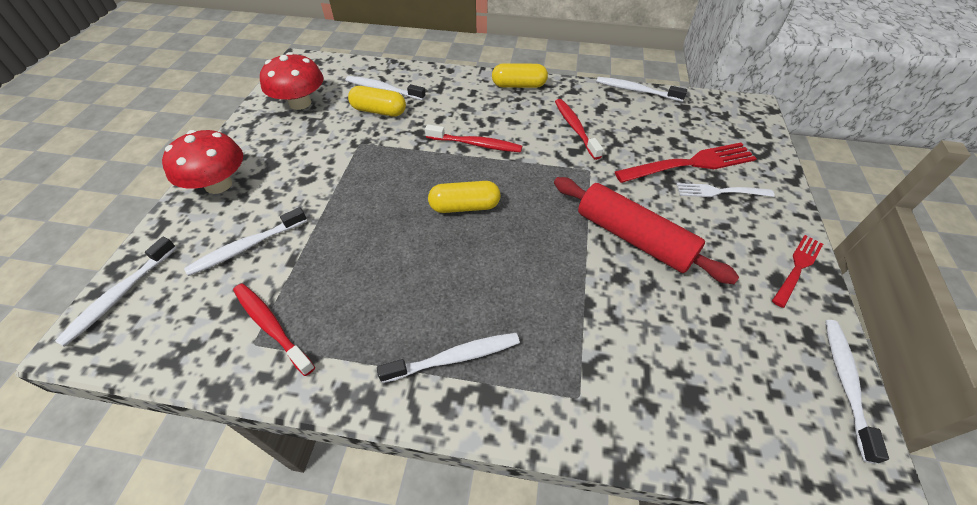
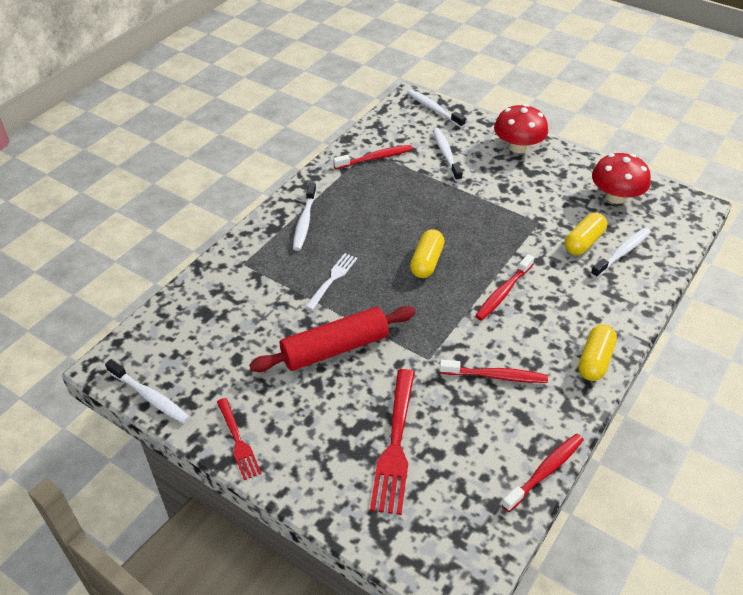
camera: 115 degrees right, 5 degrees down
(636, 91) = (544, 471): white toothbrush -> red toothbrush
(720, 191) = (346, 444): white fork -> white fork (332, 279)

